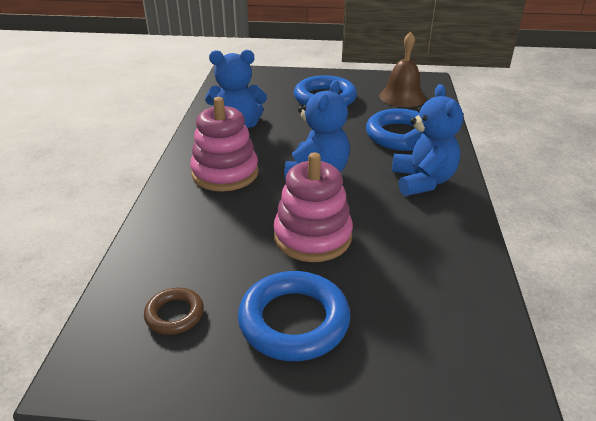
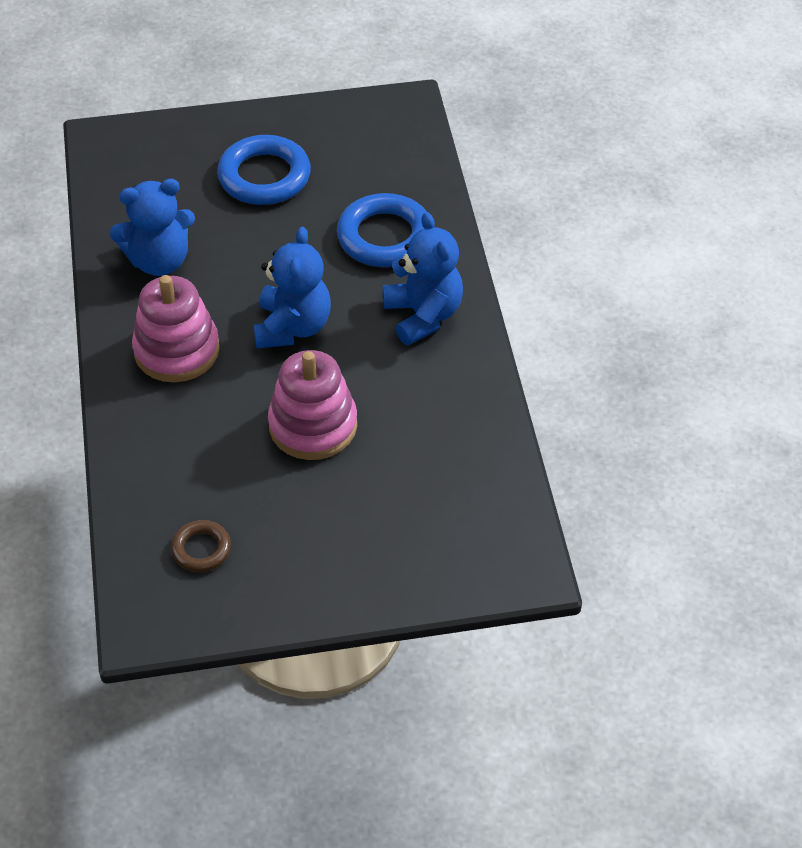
camera: 15 degrees left, 15 degrees up
(294, 321) = (322, 530): blue ring -> none
(402, 97) = (375, 152): brown bell -> none

